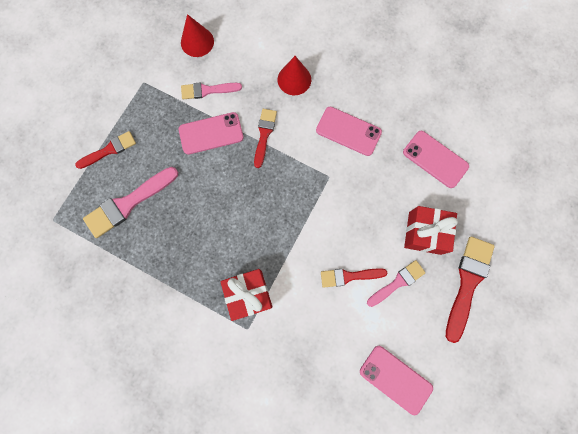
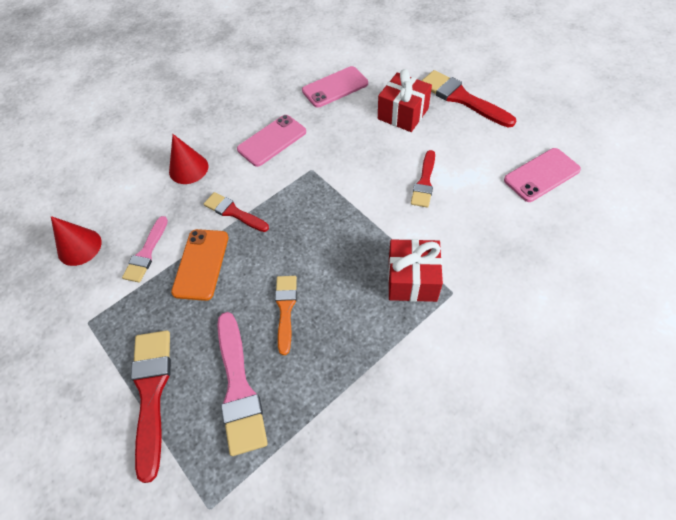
camera: 65 degrees left, 20 degrees down
(109, 150) = (151, 392): red brush -> red brush, size x1.60
(194, 209) = (285, 309): none -> orange brush
(211, 133) = (201, 264): pink phone -> orange phone
(397, 282) = (444, 146): pink brush -> none

